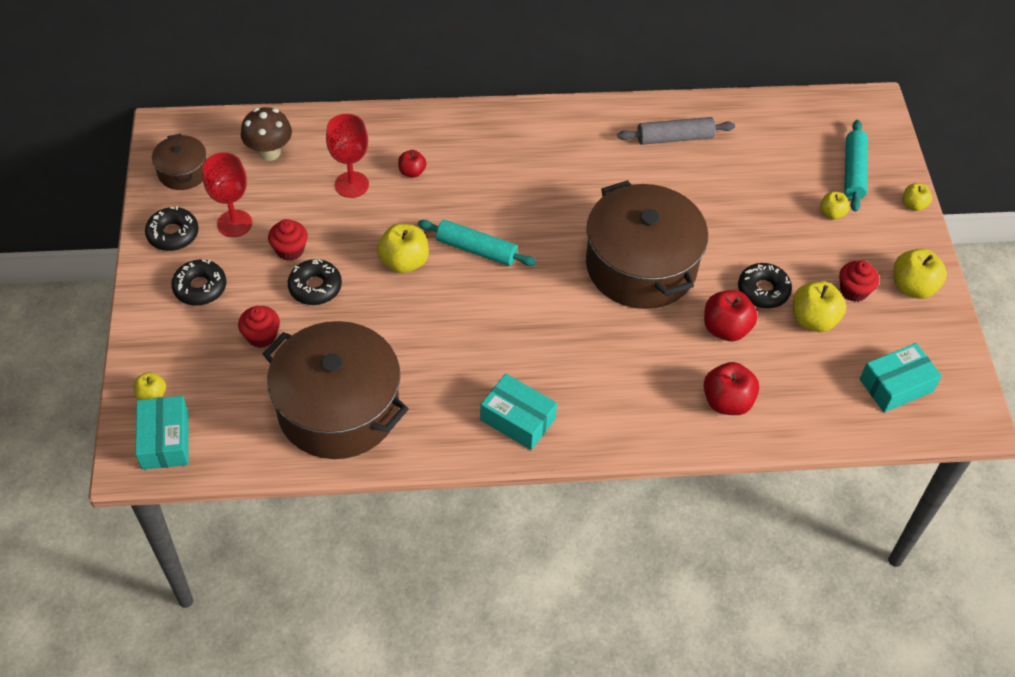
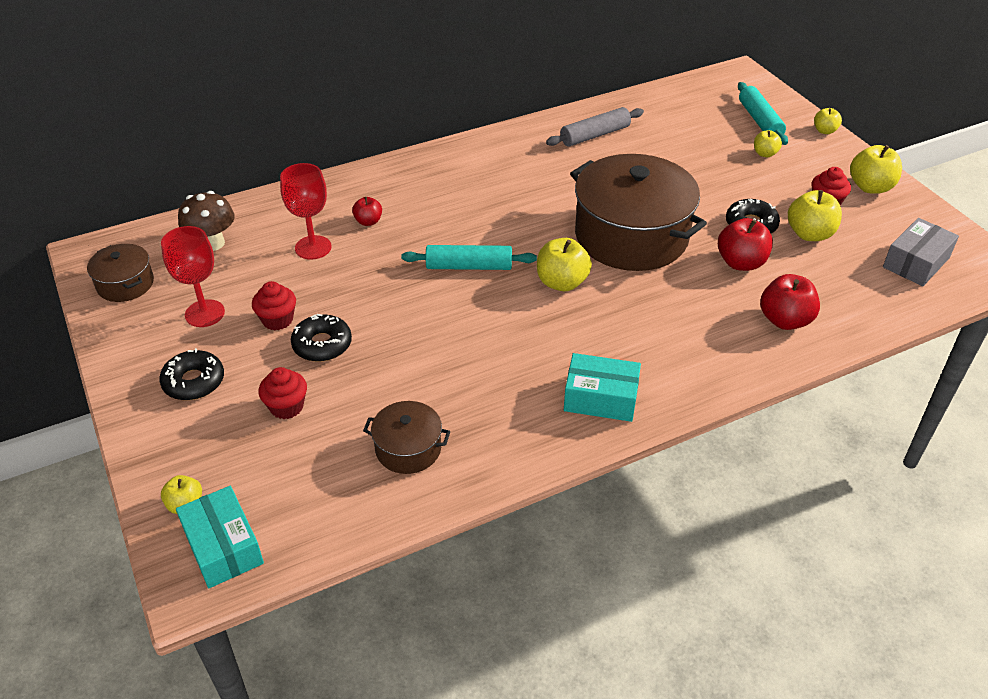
camera: 20 degrees left, 10 degrees down
(173, 234) = (139, 342): black donut -> none
(338, 408) = (408, 449): brown pot -> brown pot, size x0.47
(404, 262) = (403, 296): yellow apple -> yellow apple (562, 282)
(896, 385) = (915, 262): turquoise box -> grey box

